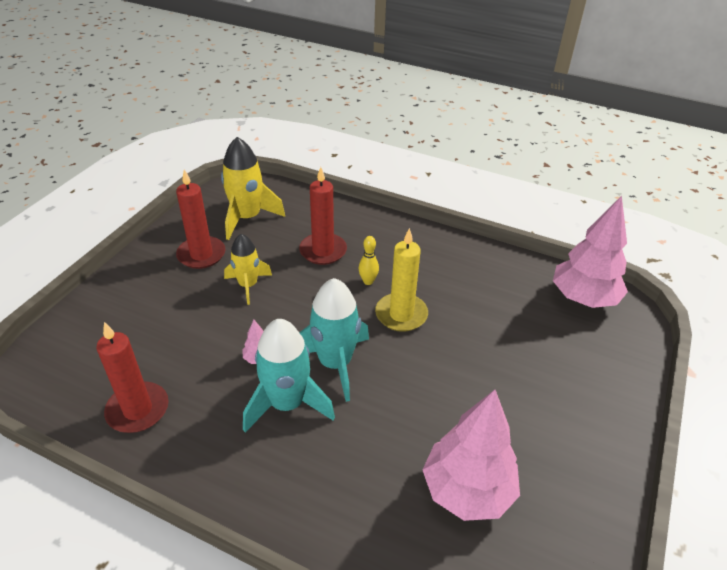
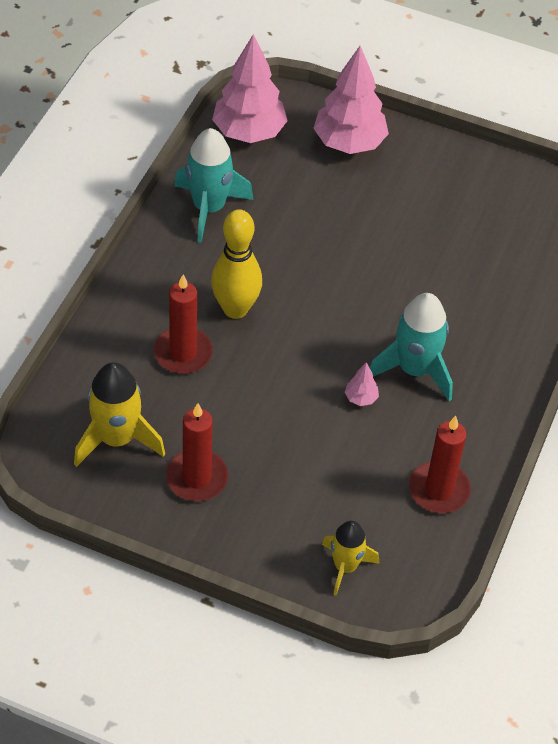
camera: 95 degrees left, 10 degrees up
(248, 285) = (250, 421): yellow rocket -> yellow rocket (345, 567)
(335, 363) = (360, 335): turquoise rocket -> turquoise rocket (209, 208)
(368, 281) = (235, 309): yellow bowling pin -> yellow bowling pin, size x2.14
(401, 314) = (286, 280): yellow candle -> none
(467, 490) = (483, 244): pink tree -> pink tree (349, 143)

